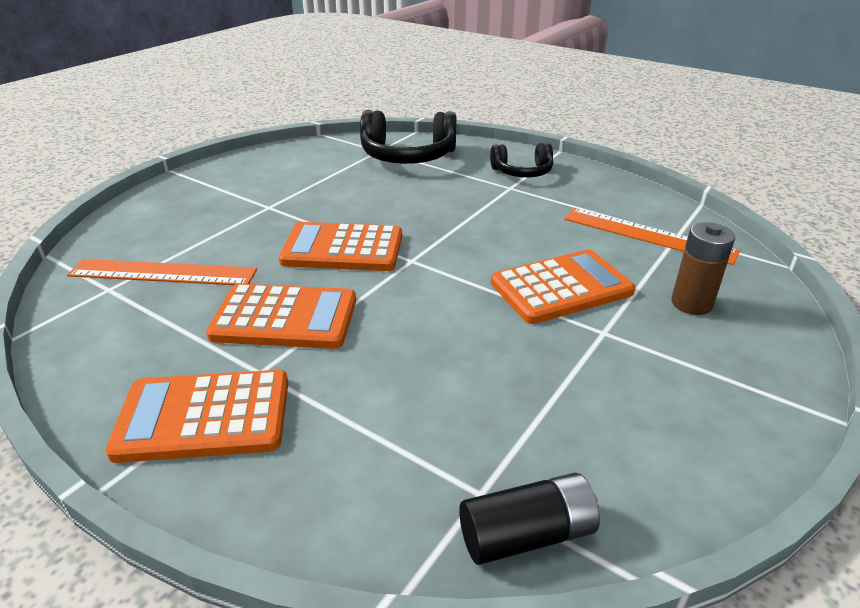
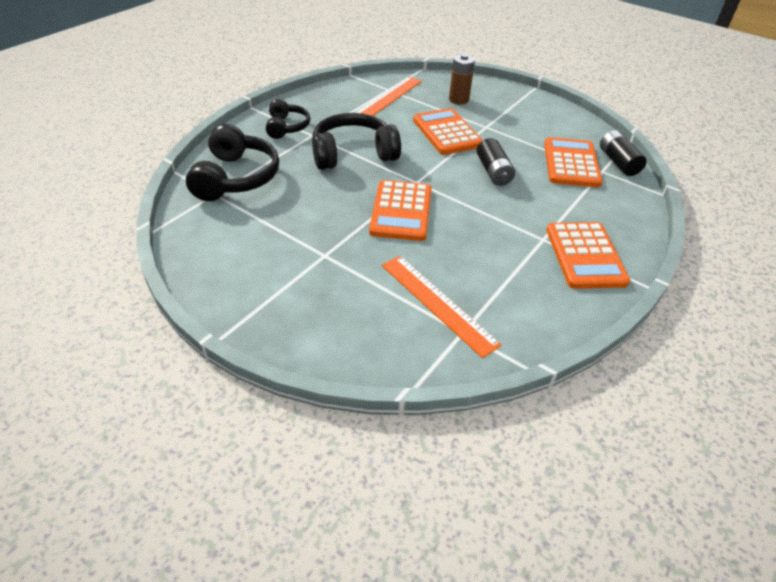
camera: 90 degrees left, 10 degrees up
(163, 273) = (437, 303): orange ruler -> orange ruler turned 45 degrees counterclockwise
(285, 318) = (489, 233): orange calculator -> orange calculator (571, 163)
(449, 331) = (493, 172): none -> black battery
(471, 214) = (353, 154): none -> black headphones

